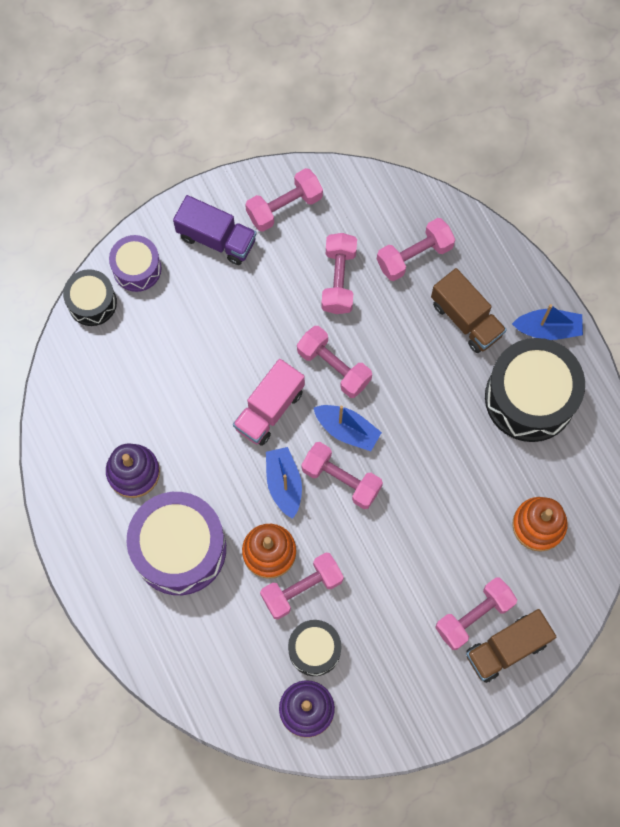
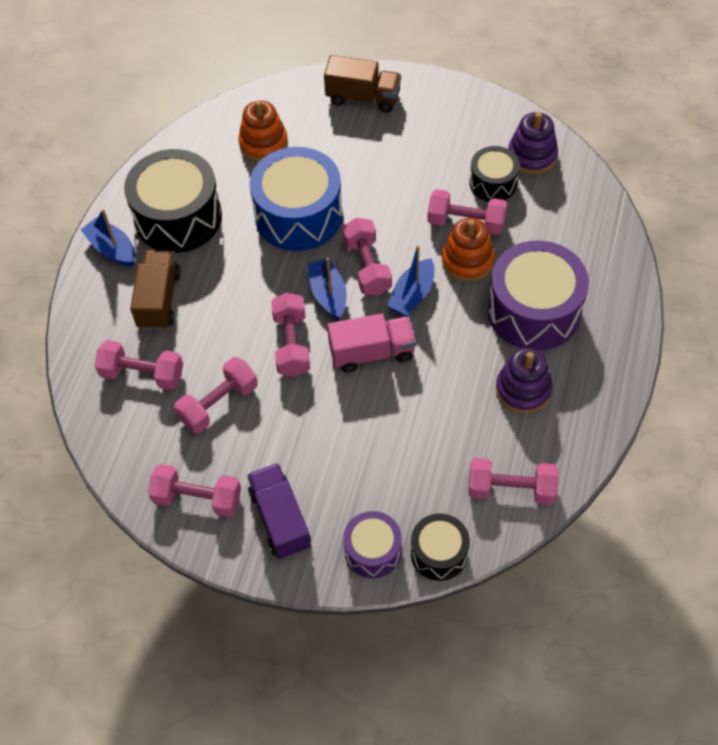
camera: 135 degrees left, 15 degrees down
(440, 480) = (298, 215): none -> blue drum
(474, 616) = (364, 127): pink dumbbell -> pink dumbbell (511, 489)

